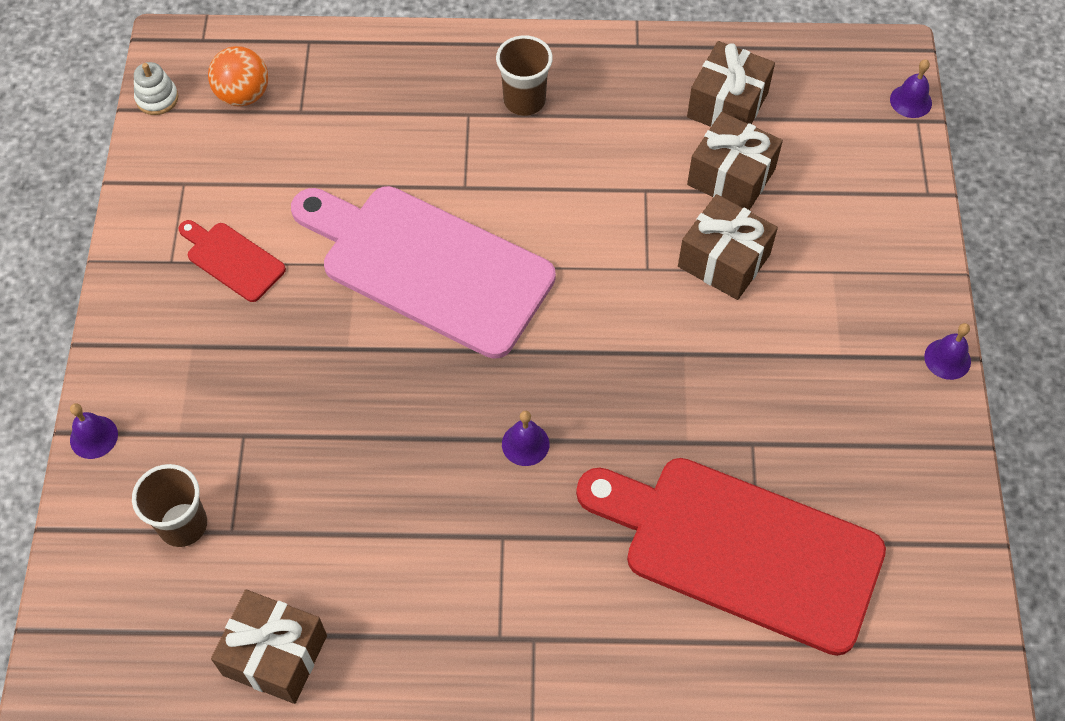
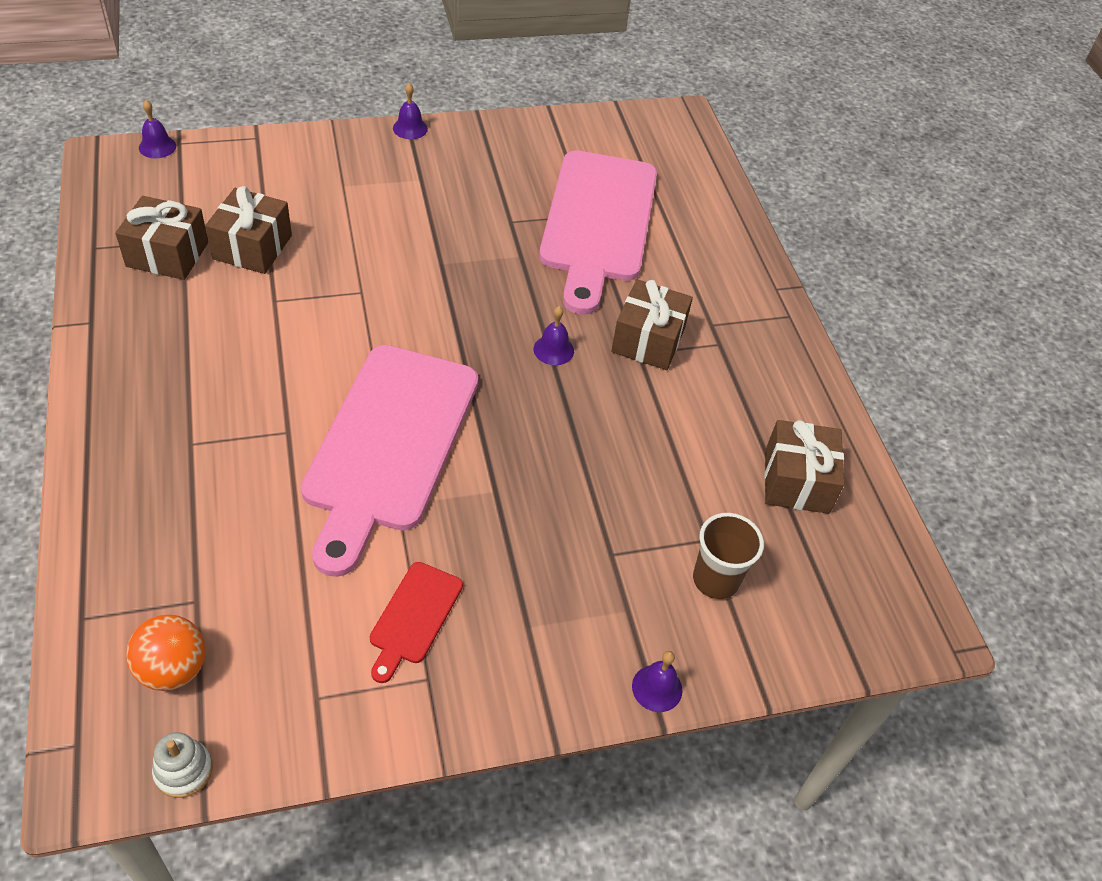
camera: 110 degrees left, 10 degrees down
(524, 100) = (169, 400): brown cup -> none
(723, 260) = (344, 246): brown gift -> brown gift (648, 340)
(741, 549) = (598, 222): red cutting board -> pink cutting board

